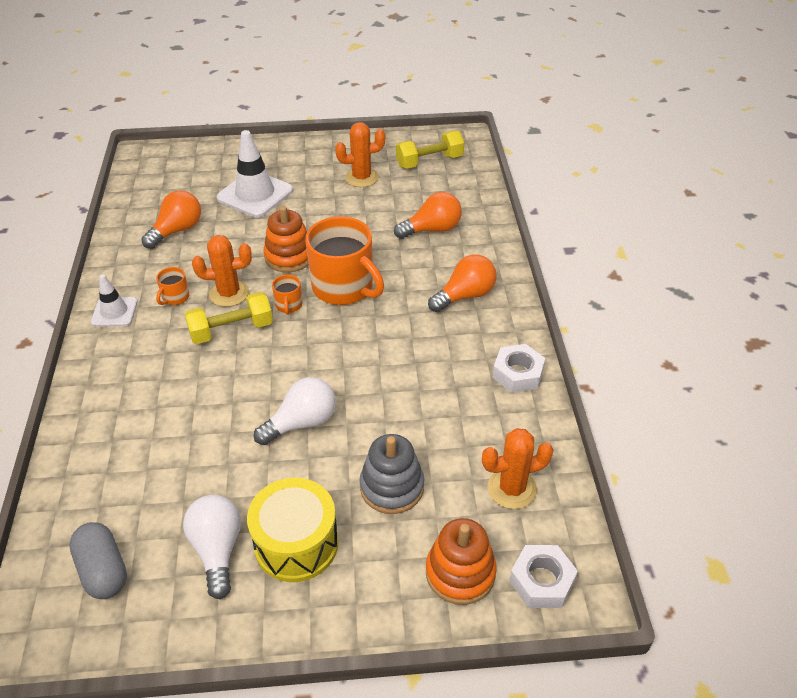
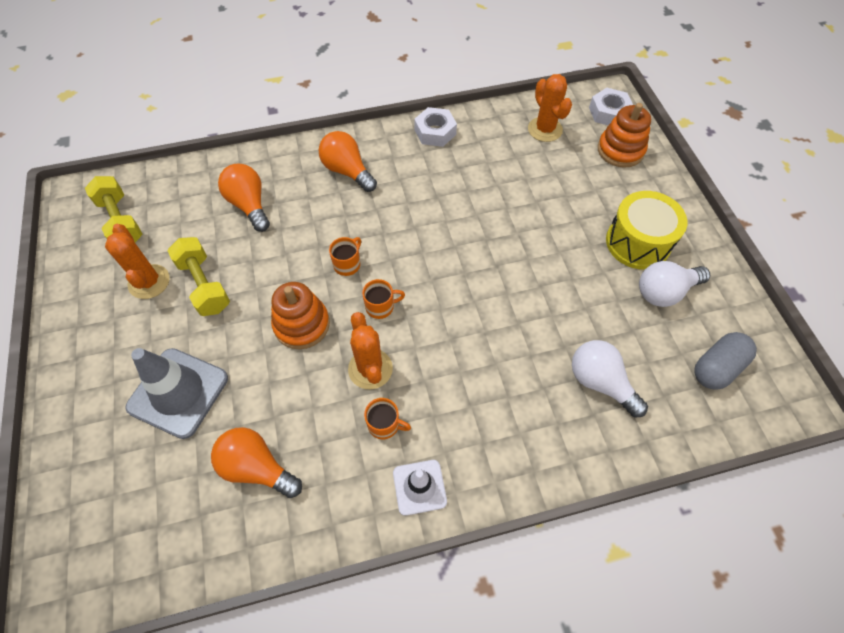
camera: 100 degrees left, 15 degrees up
(231, 330) = (425, 350): yellow dumbbell -> yellow dumbbell (204, 285)
(255, 194) = (178, 392): white traffic cone -> grey traffic cone
(302, 423) = (526, 263): white light bulb -> white light bulb (600, 382)
(344, 287) = (347, 264): orange mug -> orange mug, size x0.43
(392, 487) = (568, 194): grey stacking toy -> none

